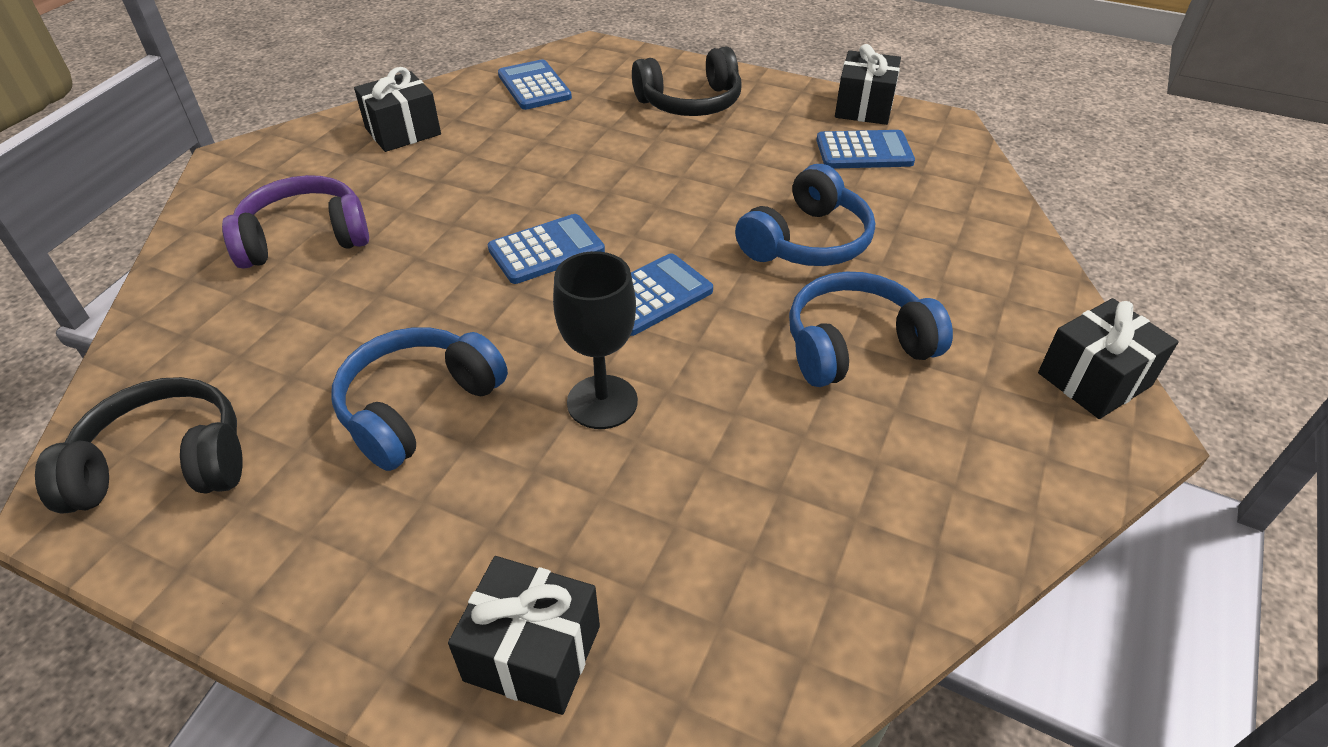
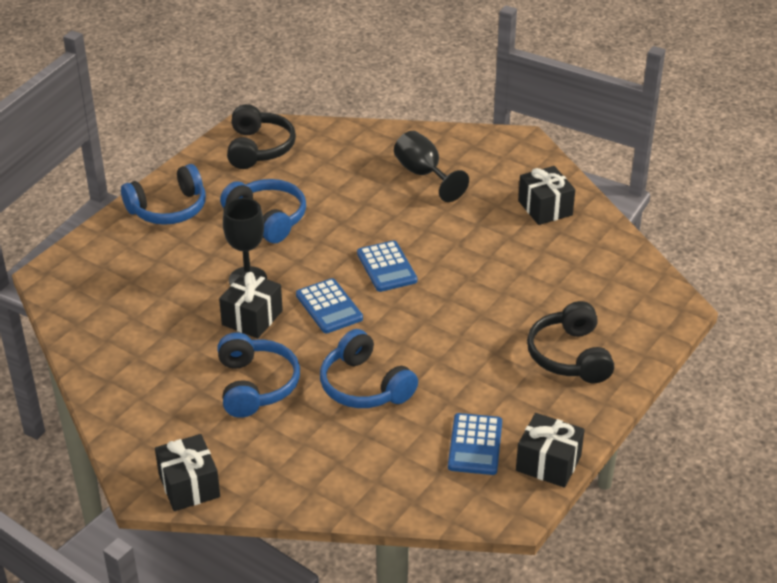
camera: 100 degrees right, 5 degrees down
(305, 238) = (424, 174): purple headphones -> black goblet
(376, 583) = (168, 209): none -> blue headphones
(532, 653) = (116, 249): black gift -> black gift (252, 318)
(534, 86) = (607, 272): blue calculator -> none

